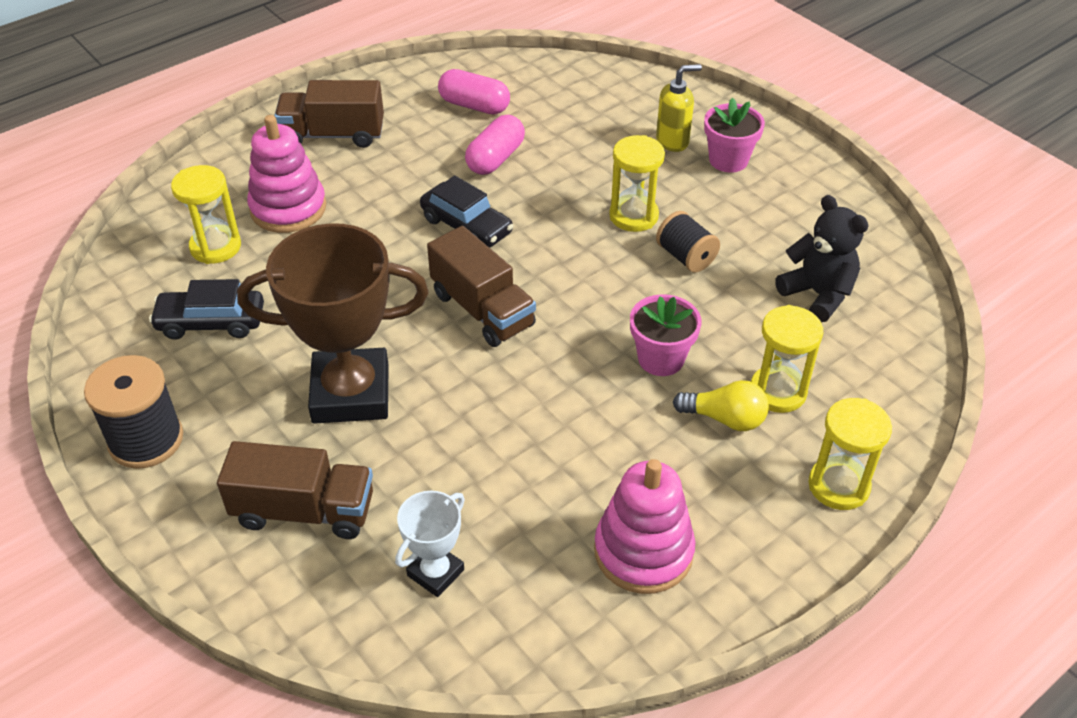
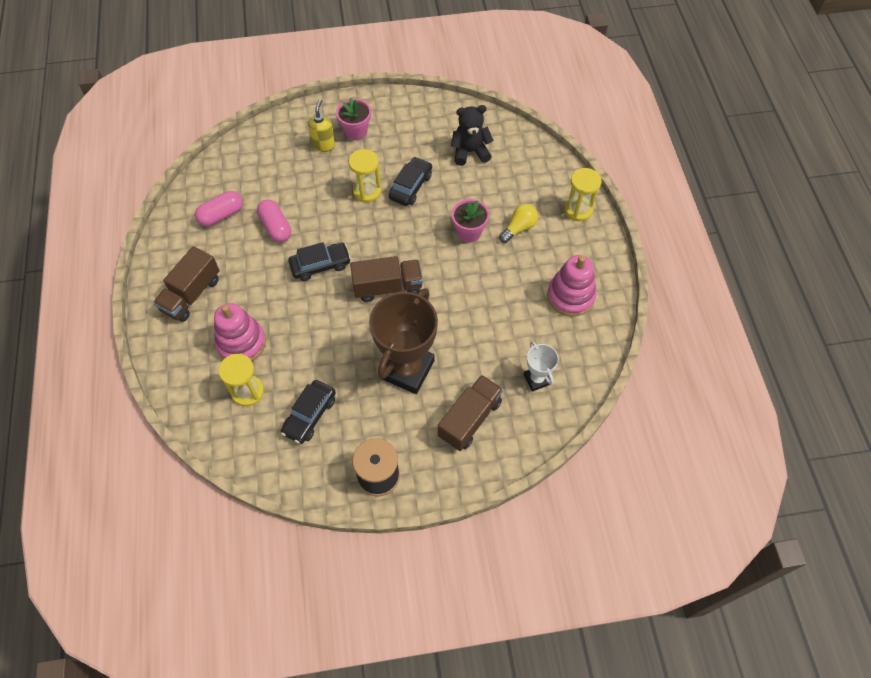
camera: 60 degrees left, 15 degrees up
(685, 257) = (411, 186): black spool -> black car
(778, 392) = (516, 200): yellow hourglass -> none

